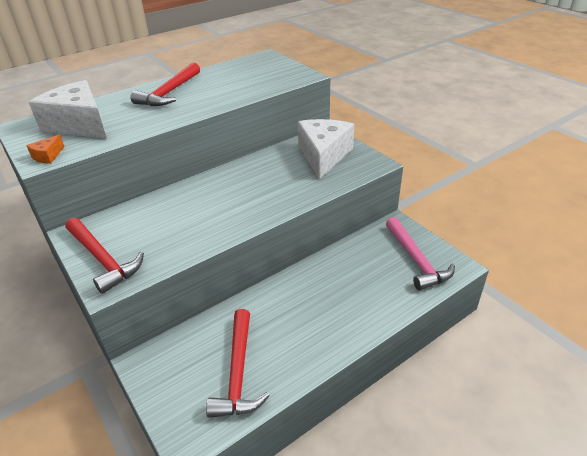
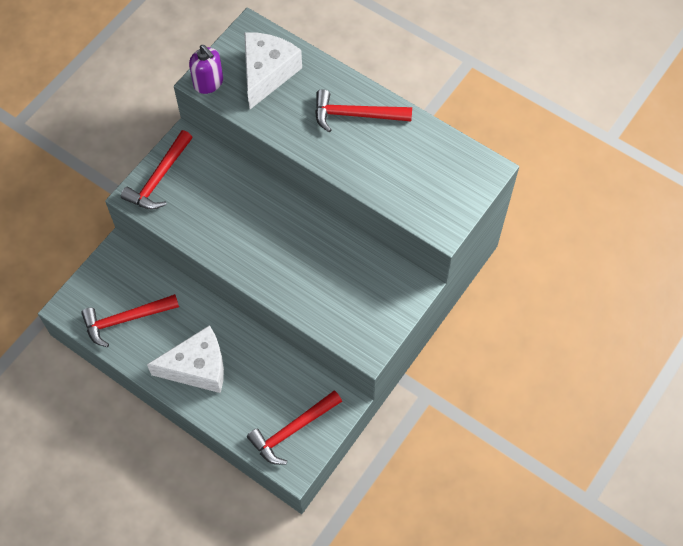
camera: 70 degrees right, 25 degrees up
(48, 156) = (208, 83): orange cheese -> purple soap dispenser
(323, 156) = (367, 296): white cheese -> white cheese (197, 367)
(416, 260) = (292, 430): pink hammer -> red hammer

